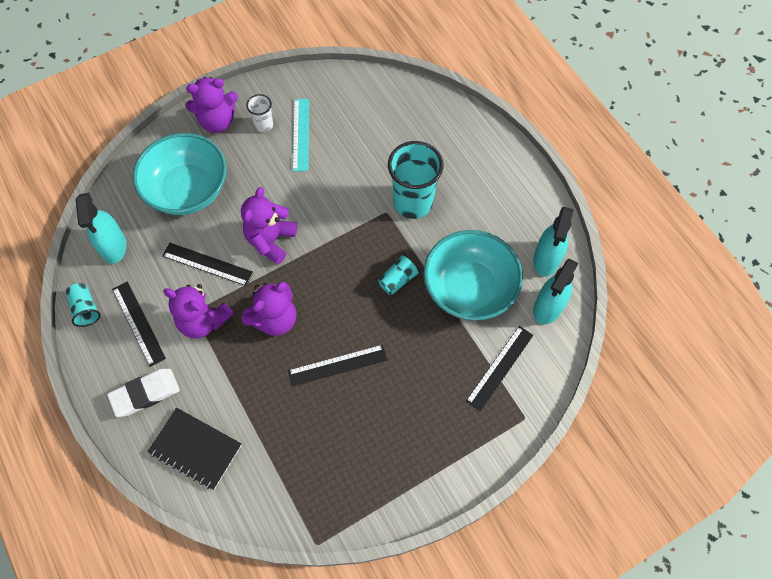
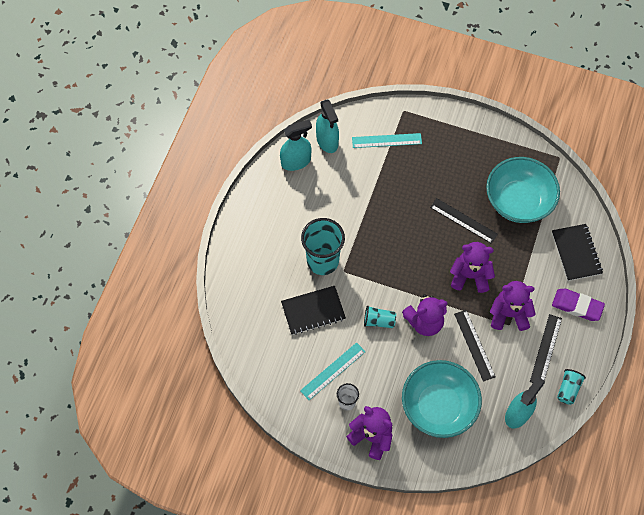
camera: 130 degrees left, 0 degrees up
(145, 394) = (577, 306): white eraser -> purple eraser
(203, 321) = (509, 314): purple teddy bear -> purple teddy bear turned 75 degrees counterclockwise
(370, 159) = (313, 311): none -> black notebook
(398, 279) = (382, 229): turquoise cup -> turquoise cup (379, 321)
(469, 288) = (353, 188): turquoise bowl -> turquoise bowl (518, 201)
(500, 367) = (386, 140): black ruler -> turquoise ruler
(548, 307) = (327, 141): turquoise spray bottle -> turquoise spray bottle turned 75 degrees clockwise

